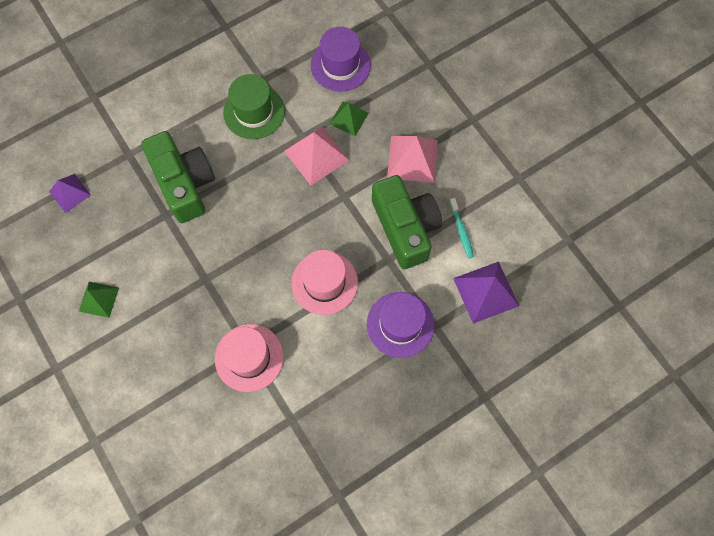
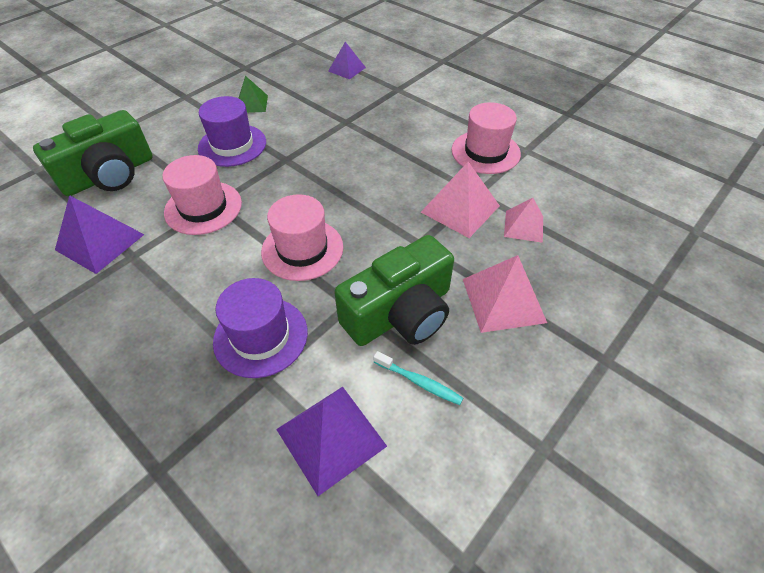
camera: 75 degrees right, 20 degrees down
(184, 183) = (382, 125): green camera -> green camera (109, 175)
(254, 112) = (485, 152): green hat -> pink hat
(265, 447) = (100, 242): none -> purple pyramid
(340, 65) = (588, 204): purple hat -> purple hat (232, 145)
(349, 118) = (523, 226): green pyramid -> pink pyramid
(461, 231) = (419, 382): turquoise toothbrush -> turquoise toothbrush turned 120 degrees counterclockwise

